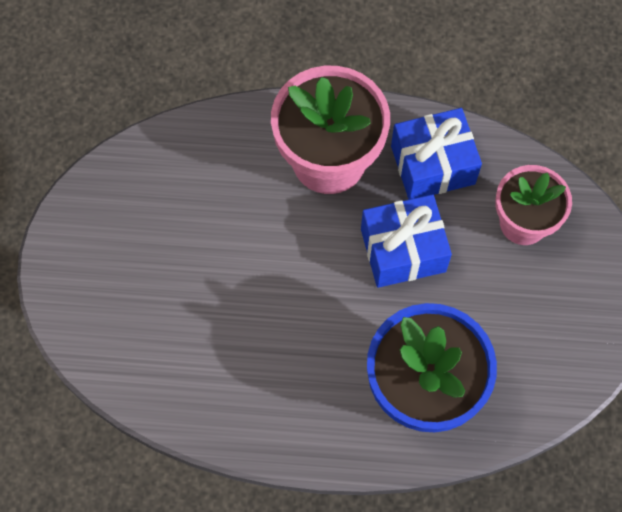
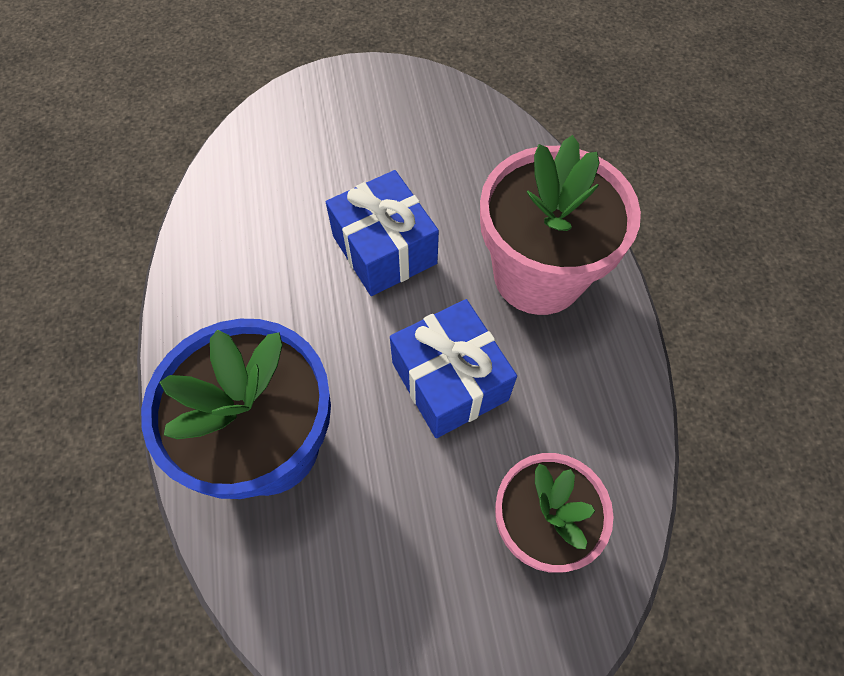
camera: 75 degrees right, 5 degrees down
(432, 165) = (578, 390): blue gift -> blue gift (384, 249)

